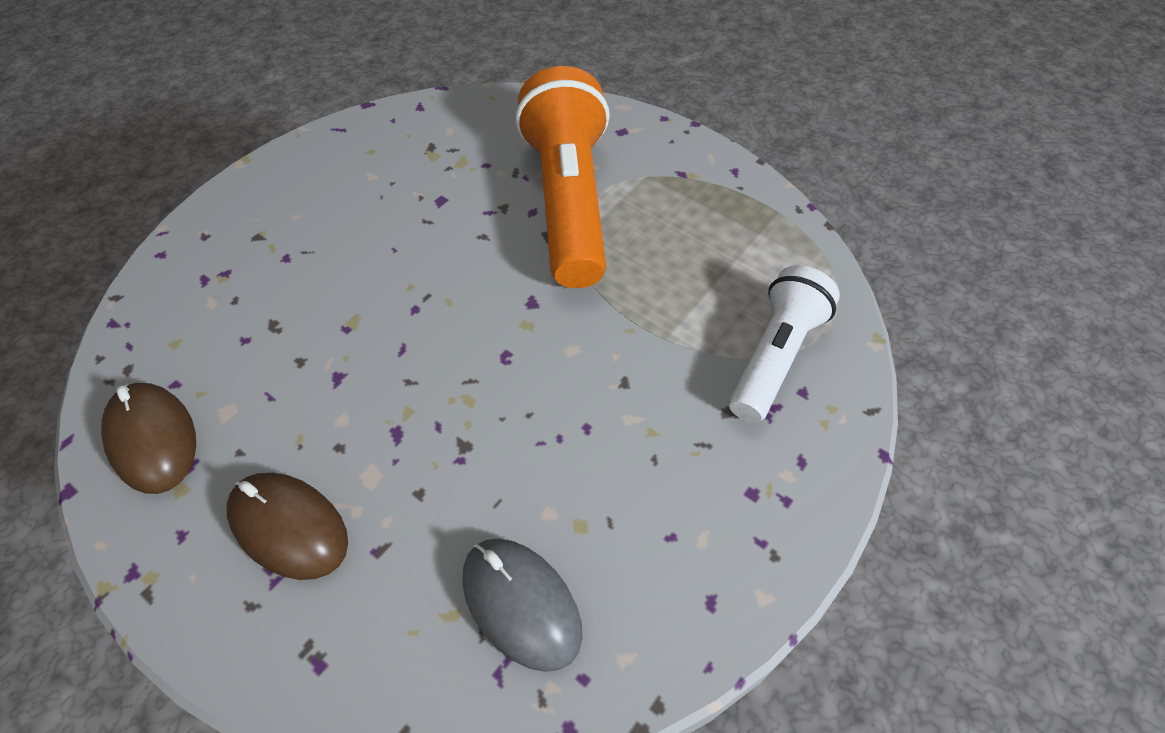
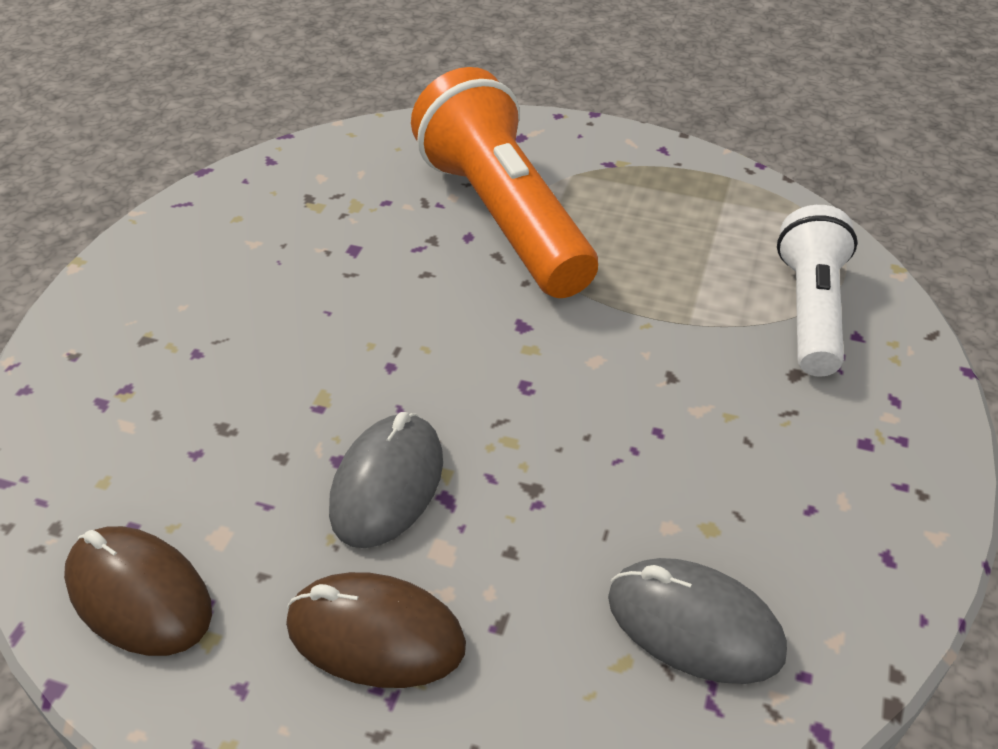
camera: 20 degrees left, 10 degrees down
(360, 408) = (387, 485): none -> grey mouse

